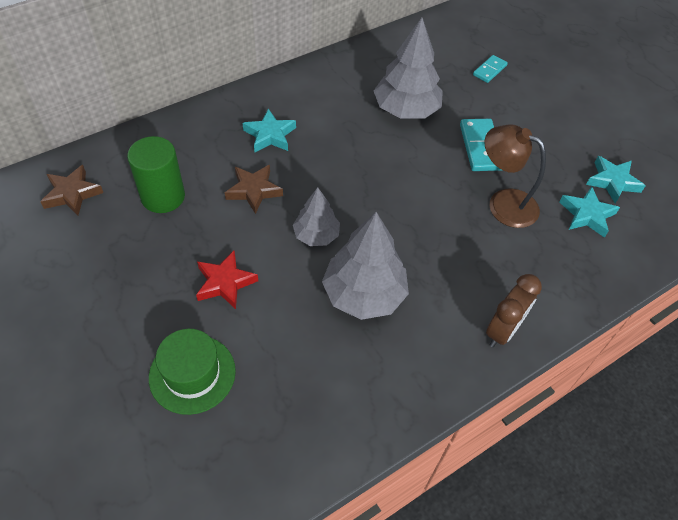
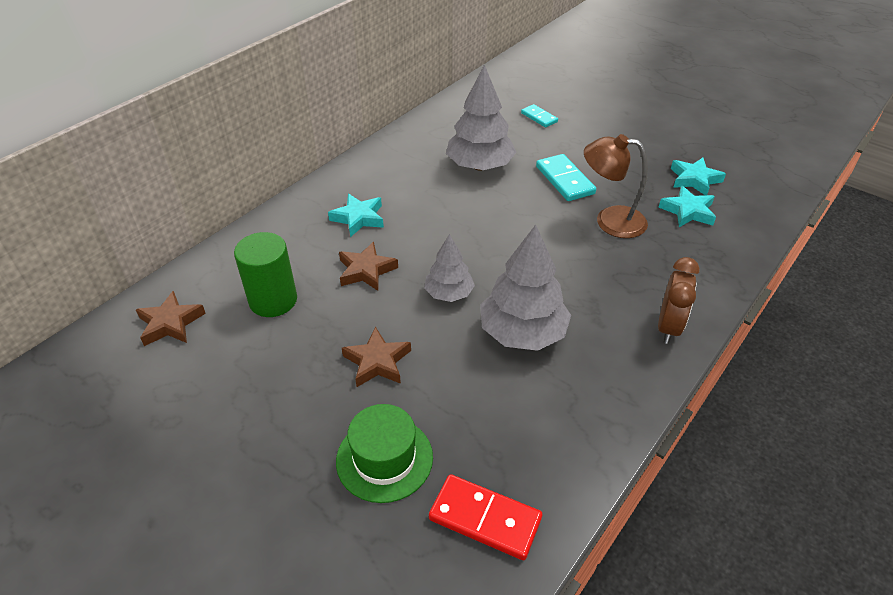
camera: 15 degrees left, 10 degrees down
(225, 282) = (377, 362): red star -> brown star
(250, 455) = (485, 518): none -> red domino
(489, 70) = (539, 117): turquoise domino -> turquoise domino turned 60 degrees counterclockwise

